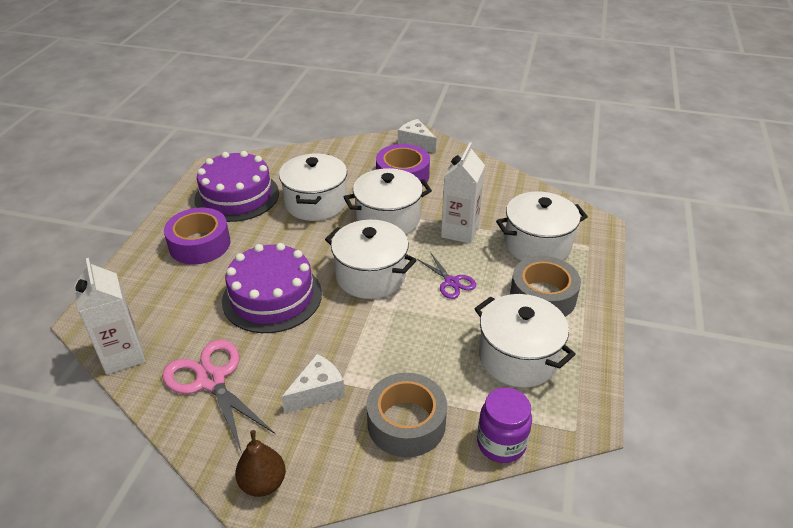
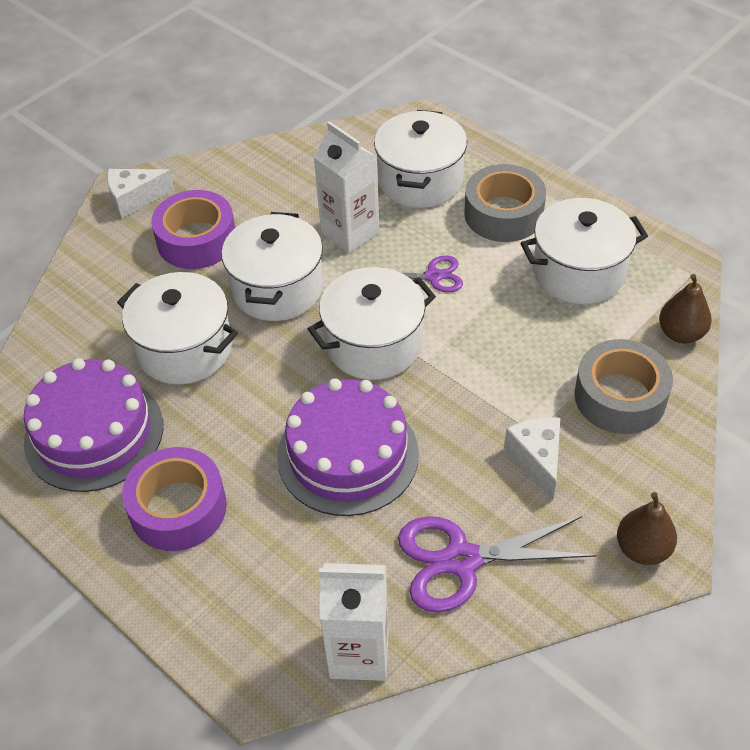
camera: 60 degrees left, 10 degrees up
(211, 380) = (462, 560): pink scissors -> purple scissors
(501, 443) = (681, 333): purple jar -> brown pear

